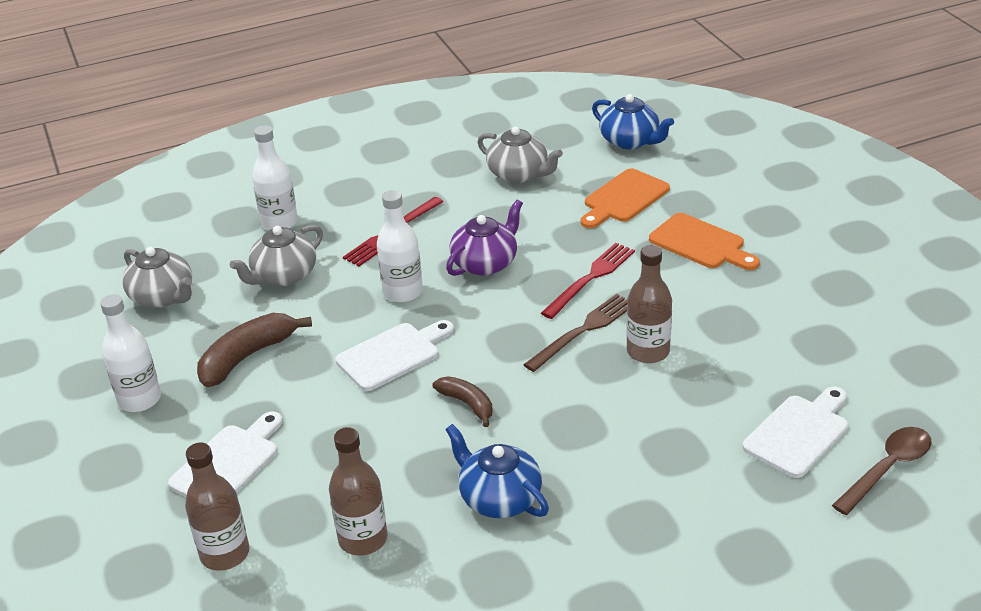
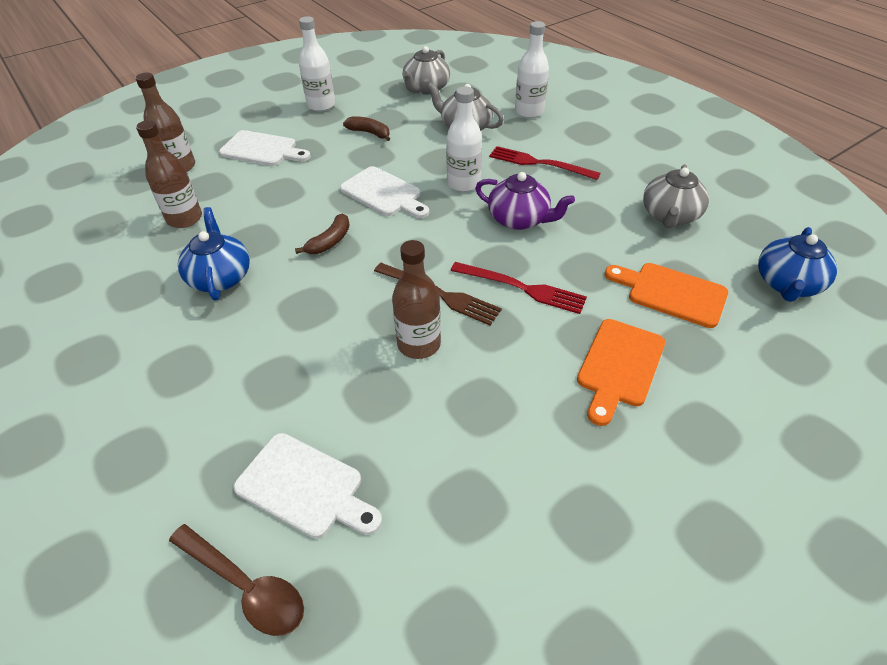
camera: 75 degrees right, 10 degrees up
(247, 357) = (370, 133): brown banana -> brown banana, size x0.60
(499, 498) = (220, 277): blue teapot -> blue teapot turned 45 degrees counterclockwise

